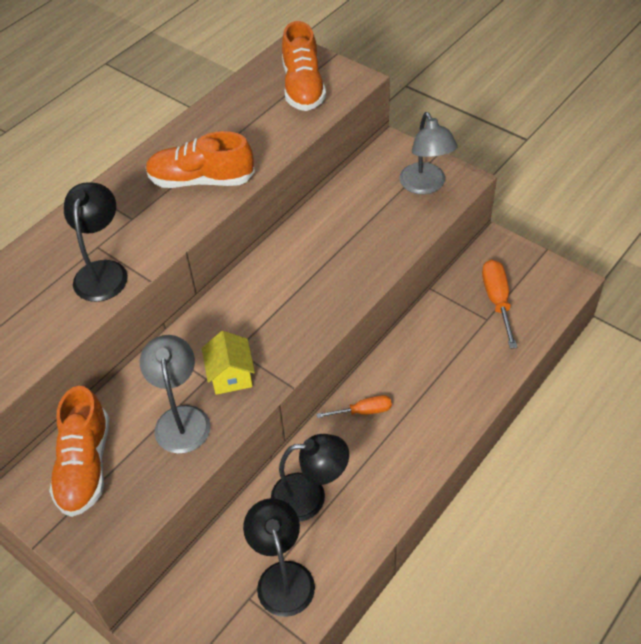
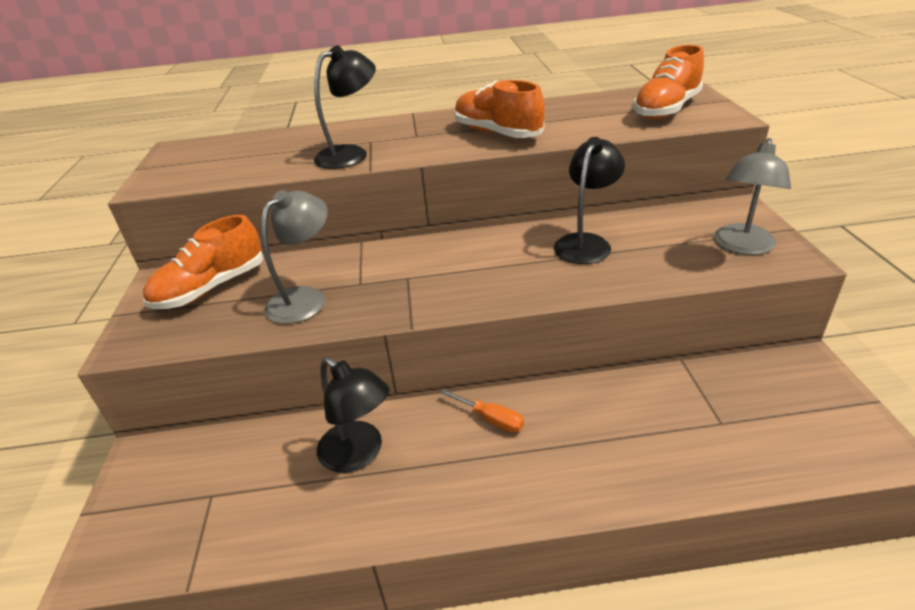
camera: 45 degrees right, 15 degrees down
(231, 375) = (378, 292): yellow house -> none
(282, 576) = (254, 501): black lamp -> black lamp (586, 243)
(497, 301) = (753, 413): orange screwdriver -> none

